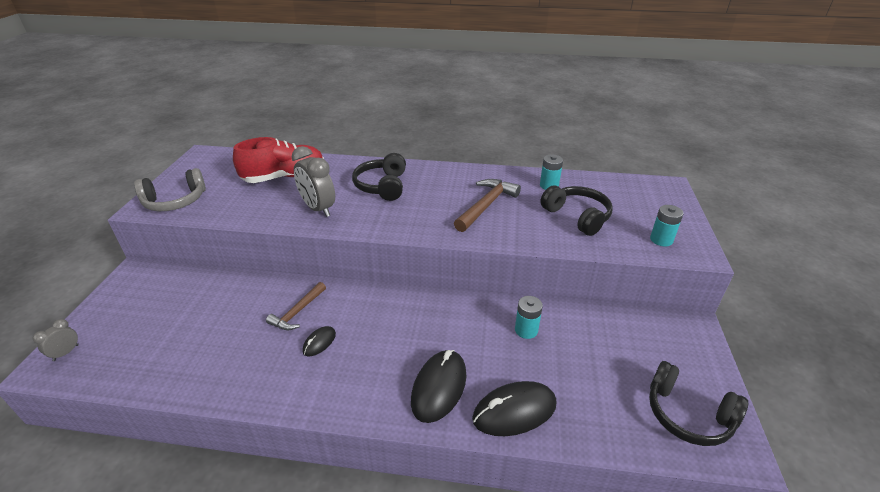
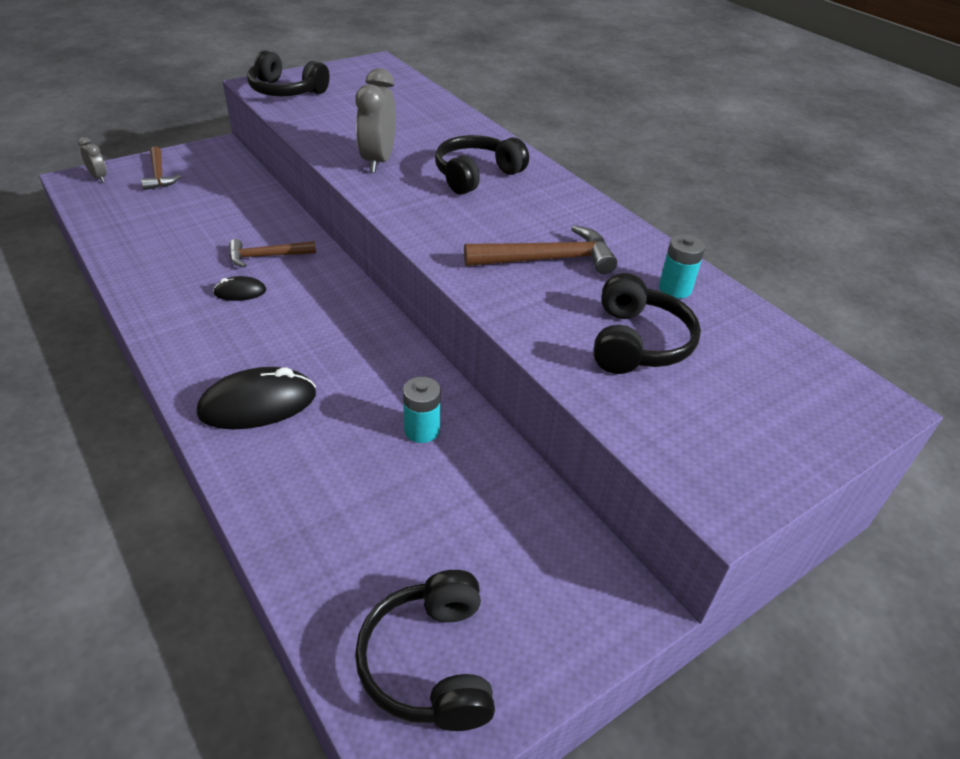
camera: 45 degrees right, 5 degrees up
(66, 353) = (99, 178): grey clock -> grey clock turned 60 degrees clockwise
(119, 318) = (159, 175): none -> brown hammer
(175, 201) = (286, 91): grey headphones -> black headphones
(284, 177) = (404, 117): red shoe -> none
(514, 411) = (277, 481): black mouse -> none
(661, 240) = (701, 447): turquoise battery -> none

